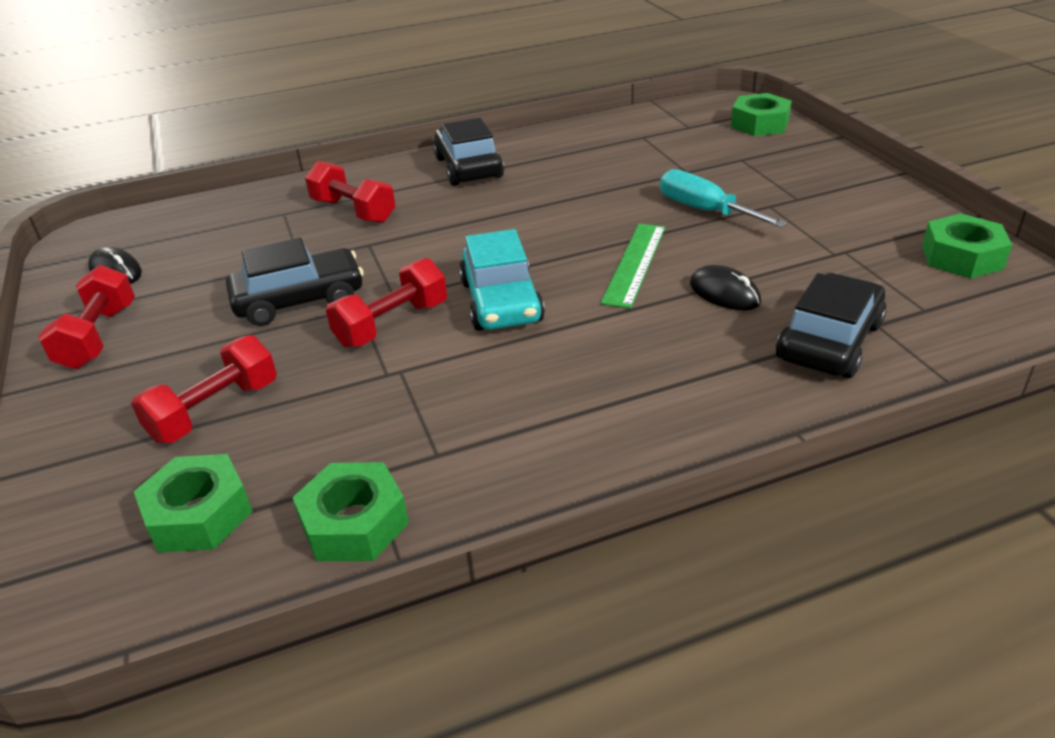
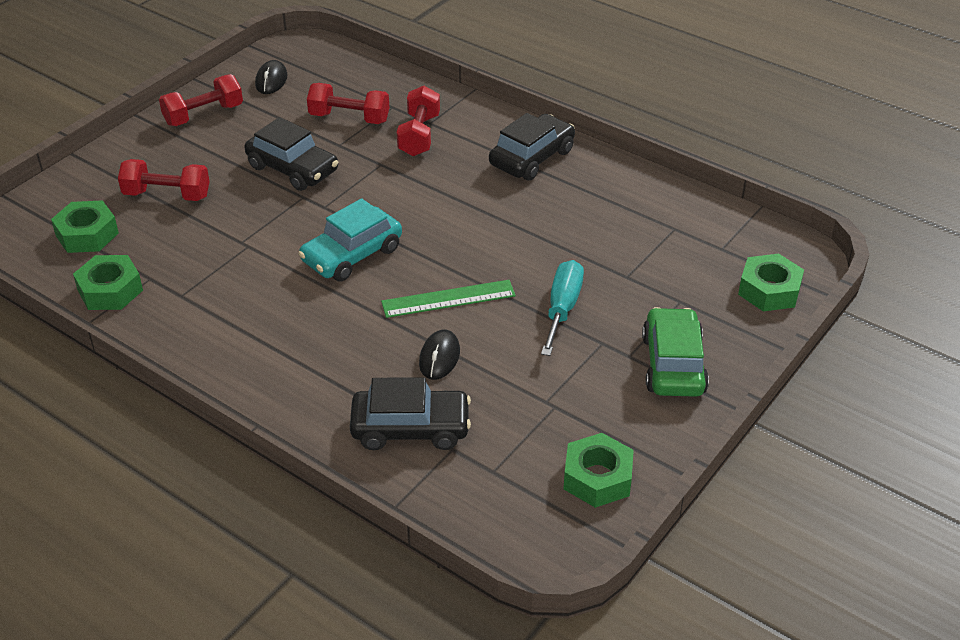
camera: 55 degrees right, 5 degrees up
(392, 324) = (293, 220): red dumbbell -> red dumbbell (349, 118)
(824, 183) = (673, 364): none -> green car

